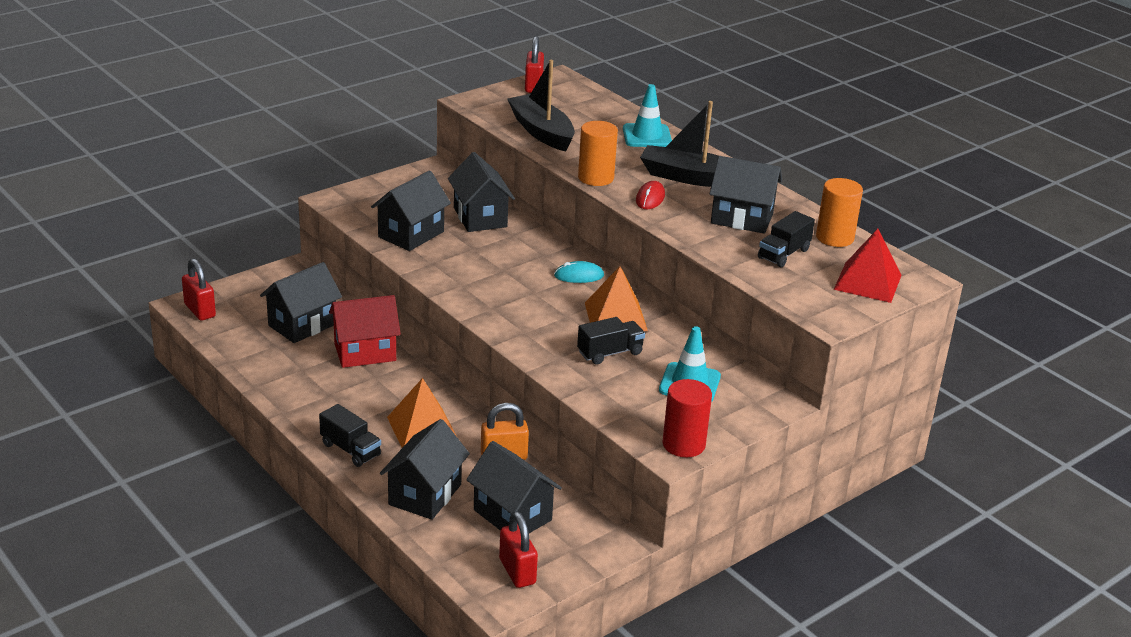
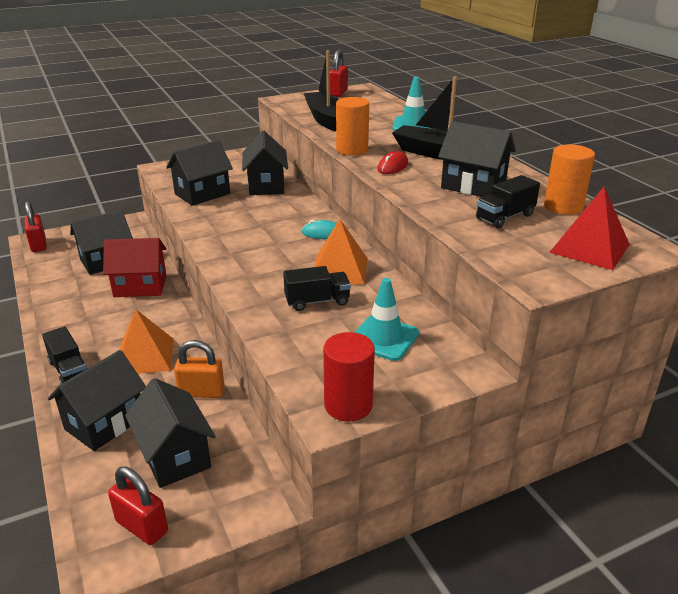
camera: 15 degrees right, 0 degrees up
(517, 571) = (142, 526): red padlock -> red padlock turned 45 degrees counterclockwise

